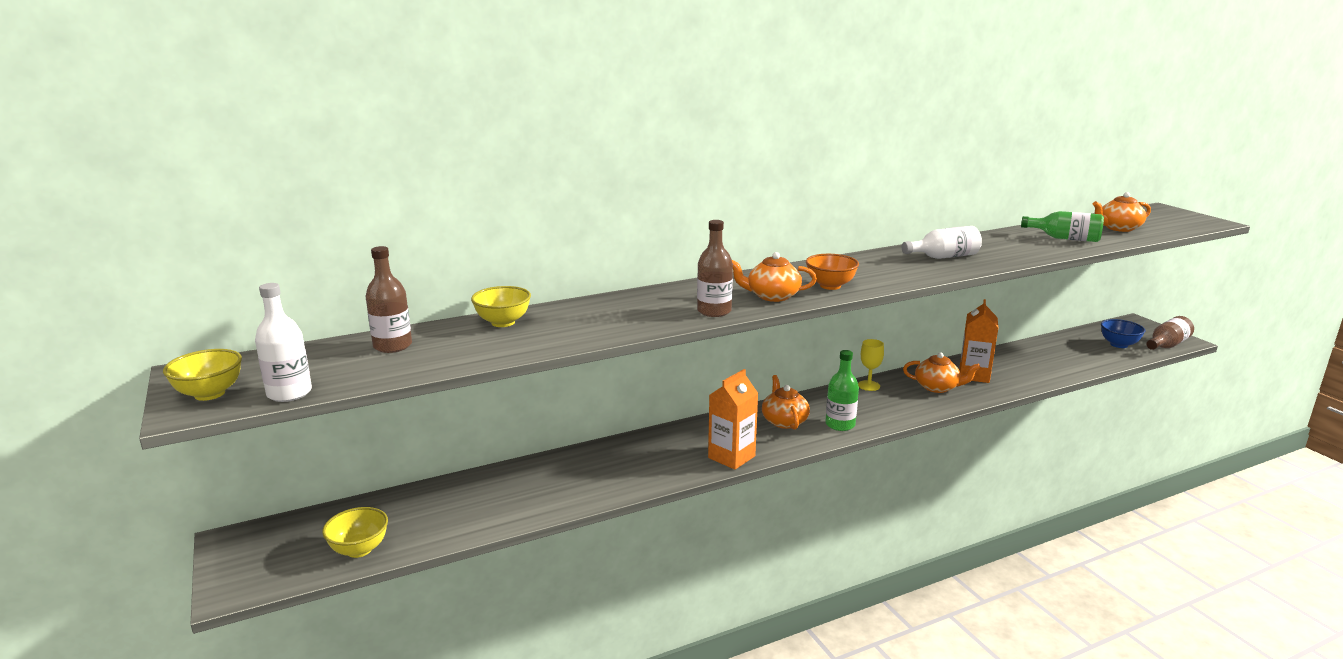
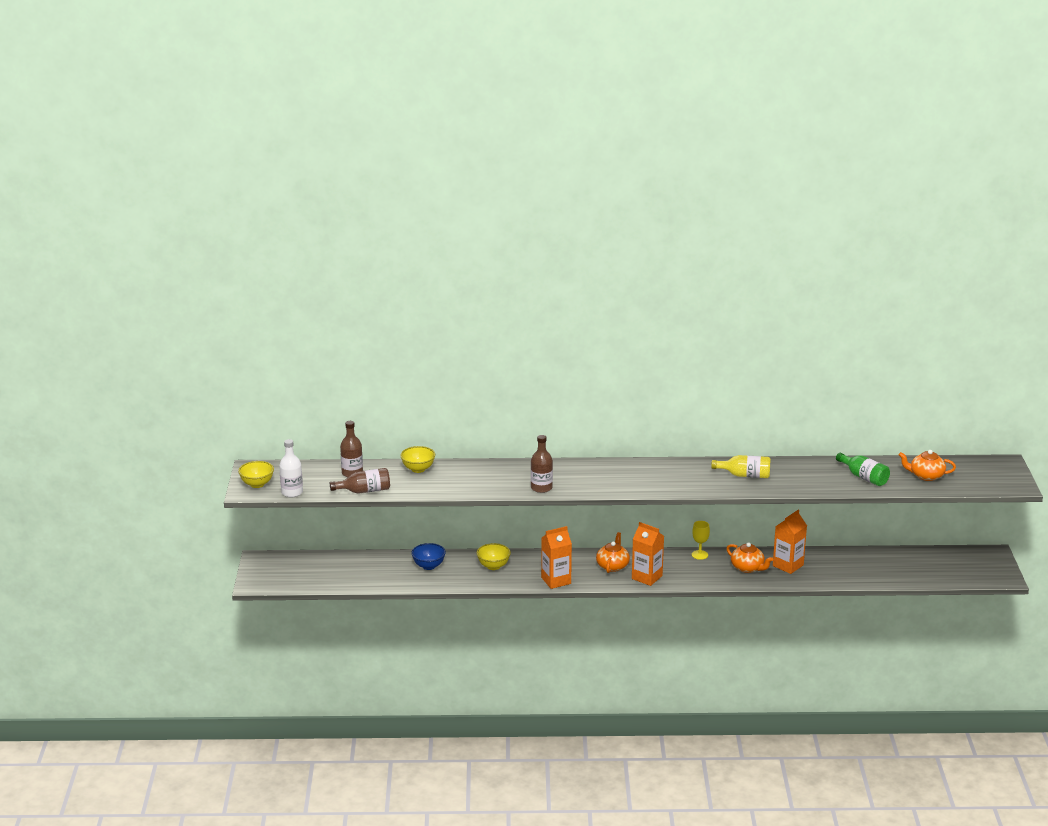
camera: 25 degrees right, 5 degrees up
(359, 549) = (319, 580): yellow bowl -> yellow bowl (493, 566)
(772, 296) = (588, 484): orange teapot -> none
(830, 286) = (634, 484): orange bowl -> none
(840, 424) = (647, 577): green bottle -> orange carton
(943, 257) = (745, 475): white bottle -> yellow bottle
(1118, 344) = (943, 569): blue bowl -> blue bowl (428, 566)
(1166, 345) = (983, 578): brown bottle -> brown bottle (364, 491)

